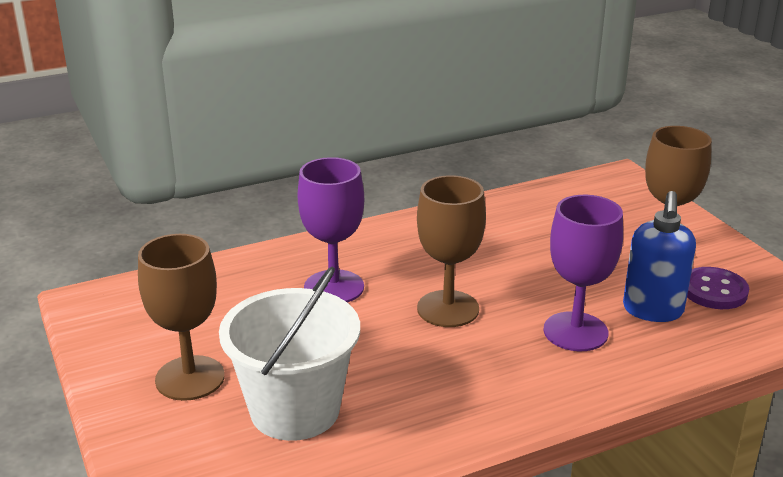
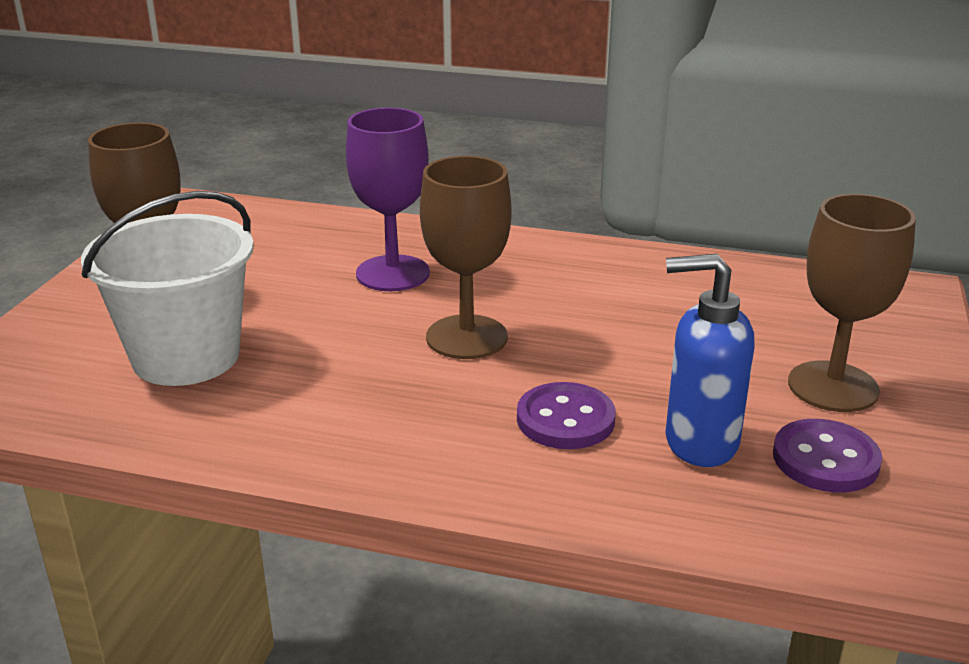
camera: 40 degrees right, 0 degrees up
(575, 332) = (565, 419): purple goblet -> purple button
(652, 311) = (699, 442): blue soap dispenser -> blue soap dispenser turned 45 degrees clockwise

